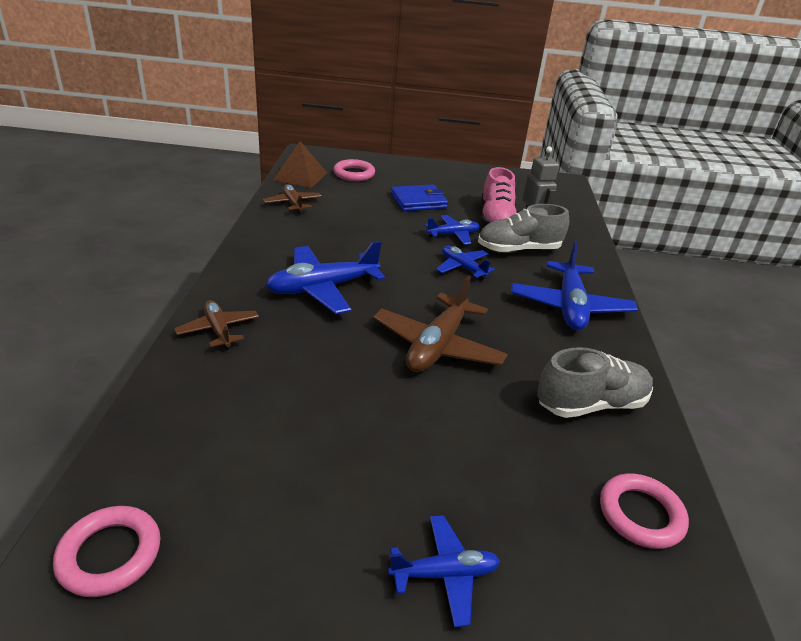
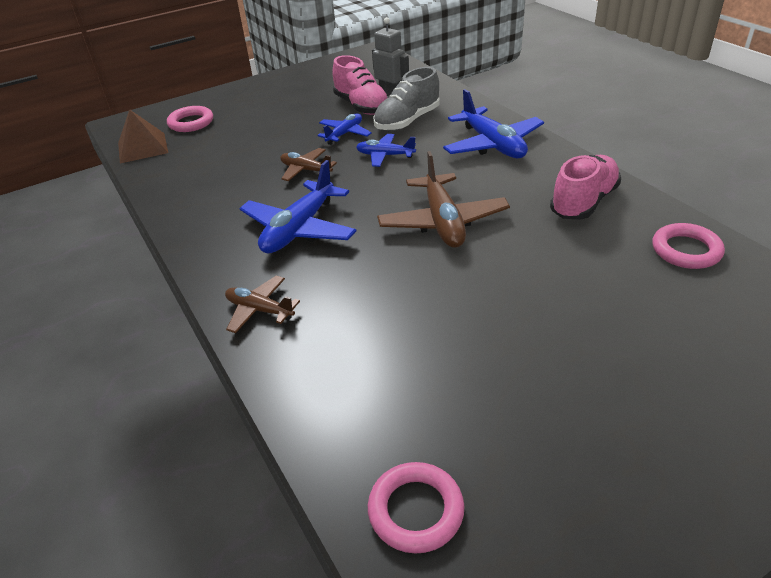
camera: 30 degrees left, 5 degrees up
(293, 204) = (172, 175): brown plane -> brown plane (306, 170)
(418, 201) = (280, 120): blue wallet -> none
(444, 574) = (633, 358): blue plane -> none
(591, 404) = (583, 202): grey shoe -> pink shoe

